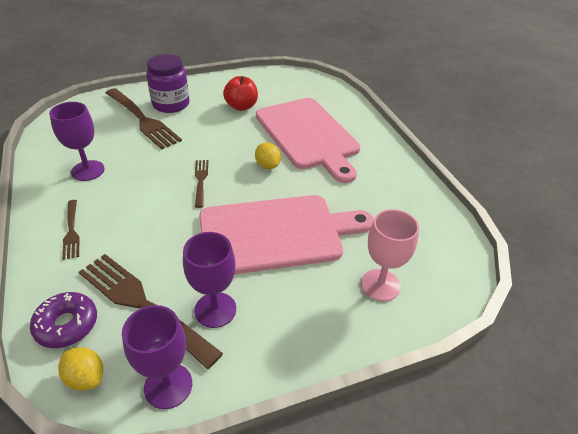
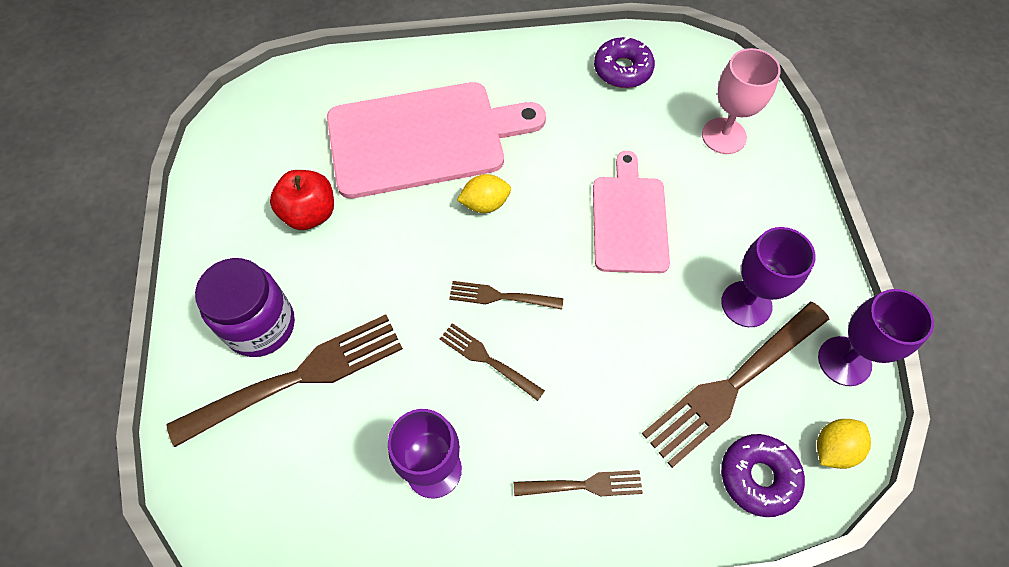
camera: 75 degrees left, 20 degrees up
(156, 181) = (488, 360): none -> brown fork
(276, 234) = (629, 219): pink cutting board -> pink cutting board, size x0.61
(416, 217) = (622, 70): none -> purple donut

